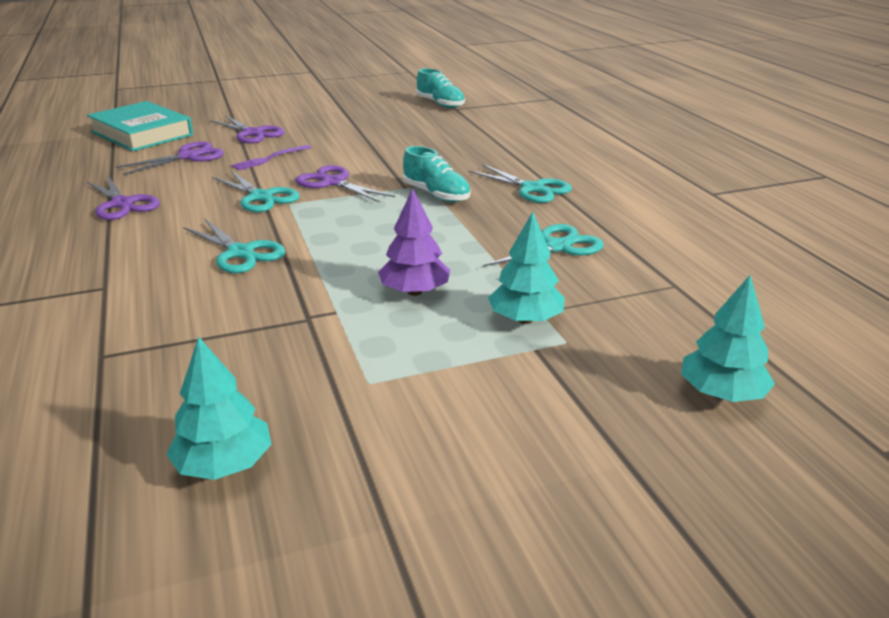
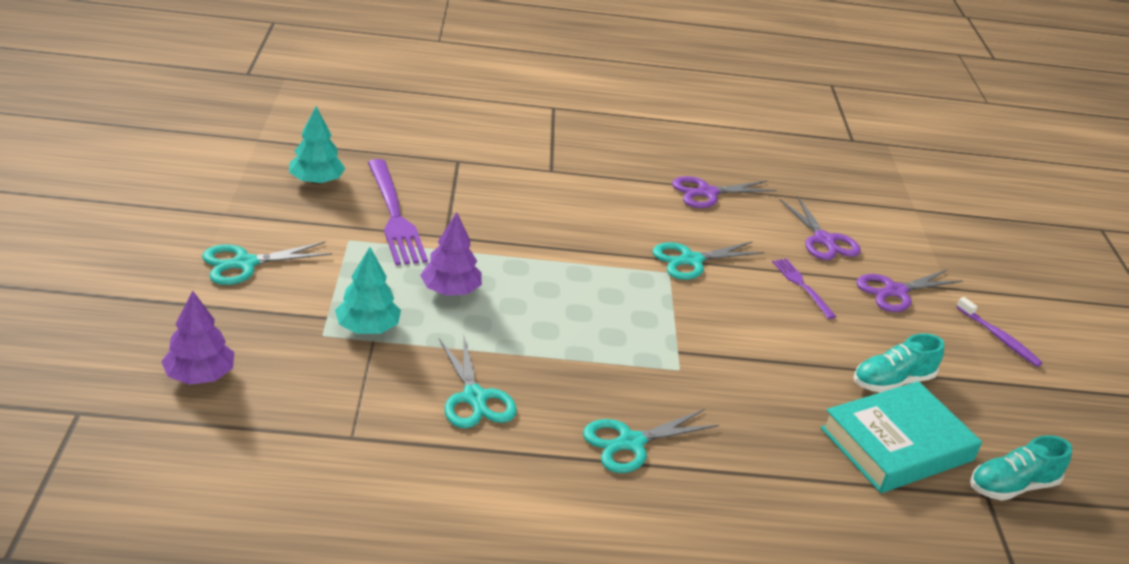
camera: 105 degrees right, 5 degrees up
(142, 133) = (909, 224): turquoise book -> turquoise book (896, 444)
(241, 253) = (573, 229): turquoise scissors -> turquoise scissors (245, 264)
(285, 365) = (394, 216): none -> purple fork
(288, 108) = (999, 338): none -> purple toothbrush
(333, 182) = (712, 309): purple scissors -> none
(436, 195) = (647, 365): turquoise shoe -> turquoise shoe (892, 381)
(721, 394) = (200, 375): turquoise tree -> purple tree

